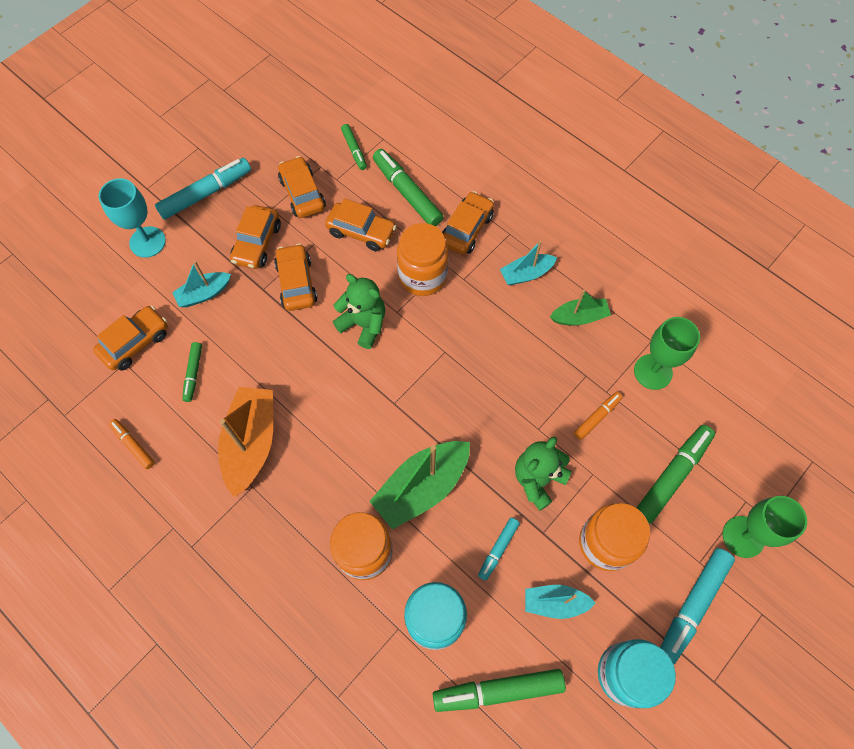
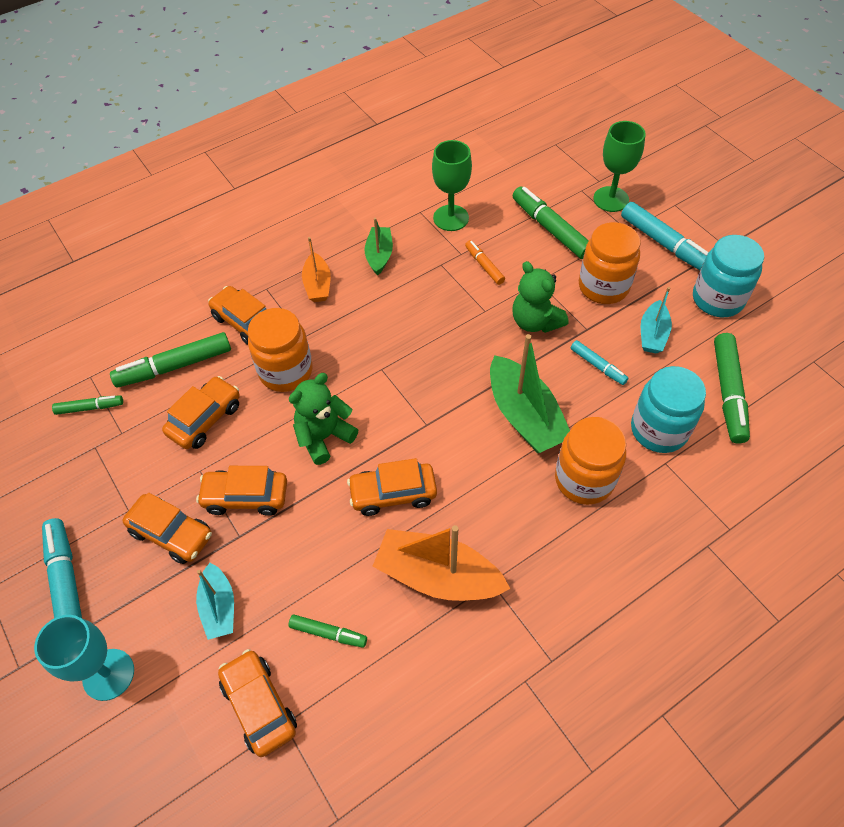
camera: 75 degrees left, 10 degrees down
(133, 445) = (406, 722): orange marker -> none
(302, 194) = (124, 472): orange car -> orange car (393, 494)
(526, 274) = (318, 285): turquoise boat -> orange boat

